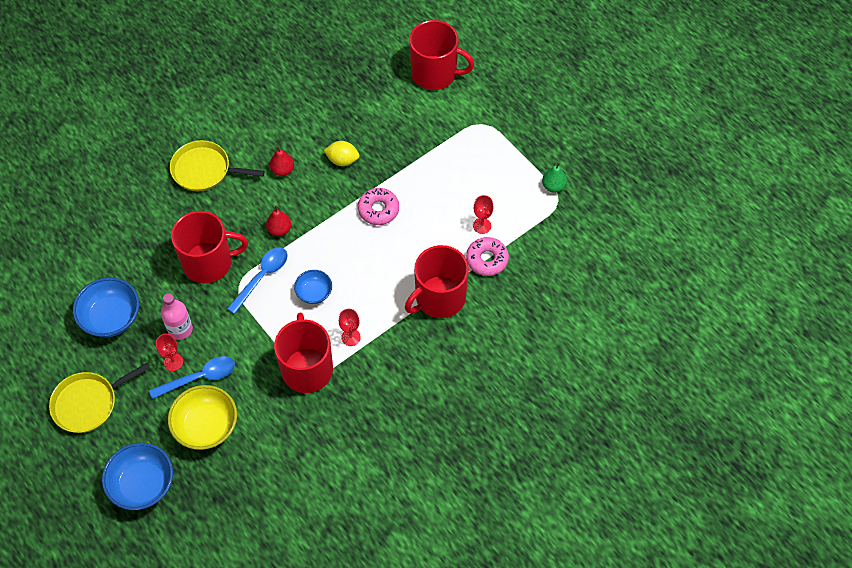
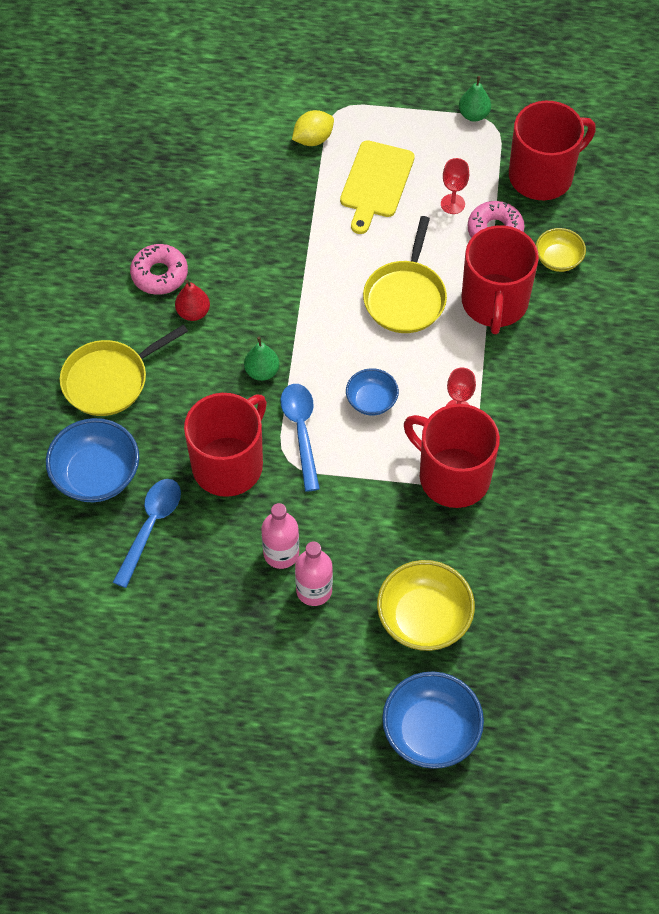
camera: 45 degrees left, 0 degrees up
(88, 403) = (277, 710): yellow pan -> yellow pan (405, 297)
(111, 317) = (194, 607): blue bowl -> blue bowl (96, 475)
(173, 362) = (314, 590): red goblet -> pink bottle
(199, 377) = (359, 580): blue spoon -> blue spoon (151, 526)
(279, 229) = (262, 371): red pear -> green pear
(342, 160) = (243, 253): yellow lemon -> yellow lemon (313, 139)
(378, 210) = (337, 270): pink donut -> pink donut (159, 274)
(435, 73) = (233, 98): red mug -> red mug (542, 175)
(454, 180) = (376, 183): none -> yellow cutting board
(502, 305) = (558, 259): none -> yellow bowl

